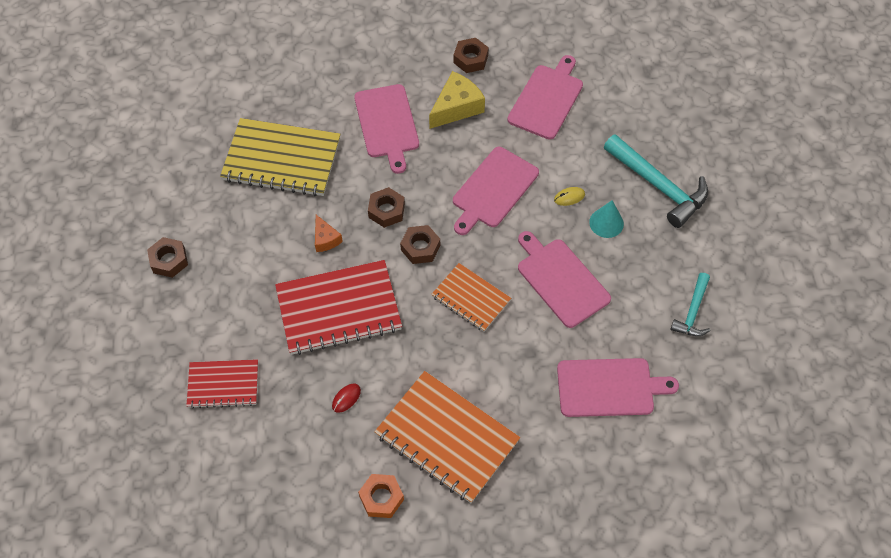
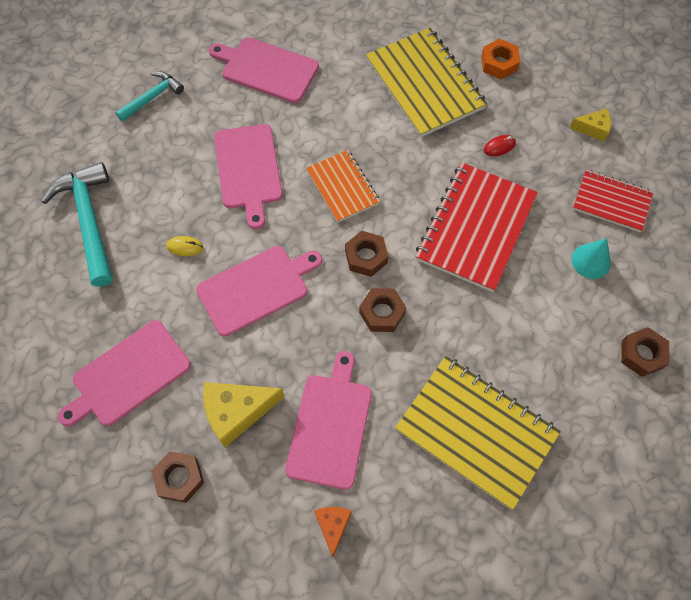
camera: 155 degrees left, 5 degrees up
(260, 458) = (593, 129): none -> yellow cheese
(325, 239) = (461, 308): orange cheese -> orange cheese (332, 526)
(338, 309) = (475, 228): red notebook -> red notebook turned 75 degrees counterclockwise
(447, 438) = (425, 84): orange notebook -> yellow notebook
(606, 223) = (168, 205): turquoise cone -> turquoise cone (591, 261)

